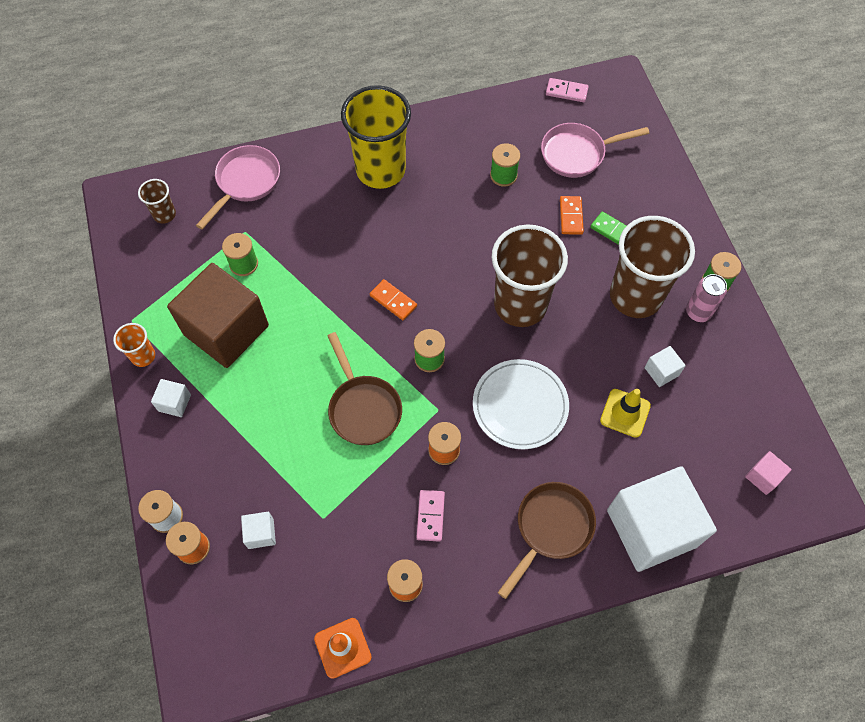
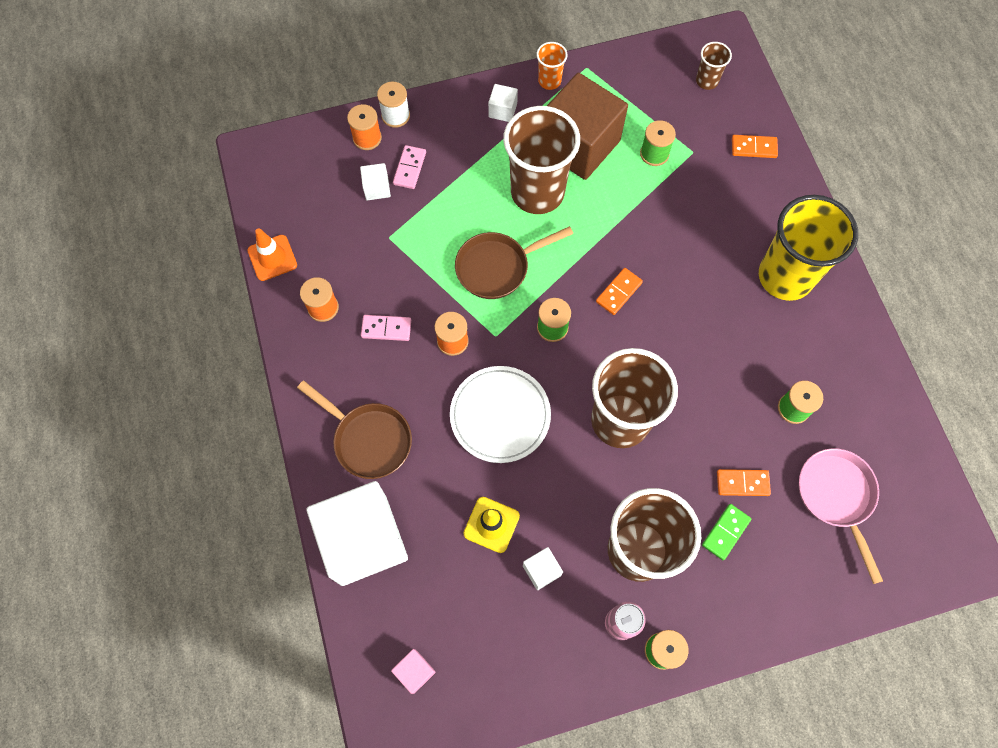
camera: 90 degrees right, 5 degrees up
(246, 182) = (753, 148): pink pan -> orange domino
(279, 370) = (537, 192): none -> brown cup
(566, 92) = (934, 490): pink domino -> pink domino (409, 168)

